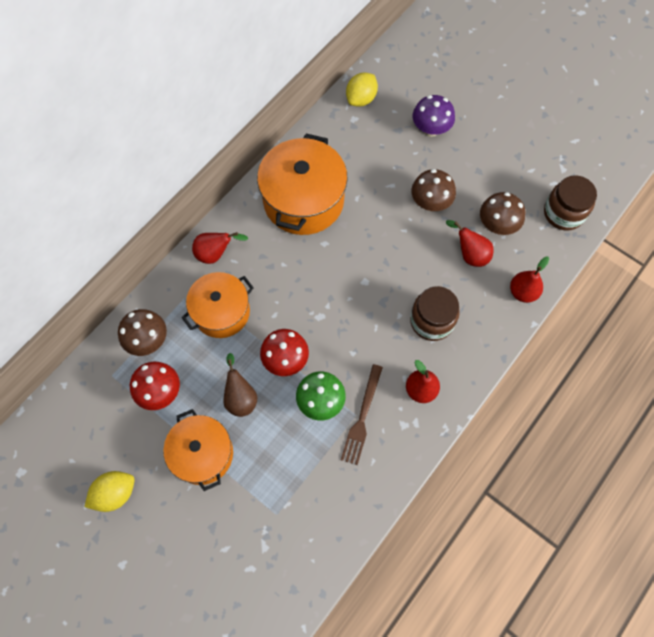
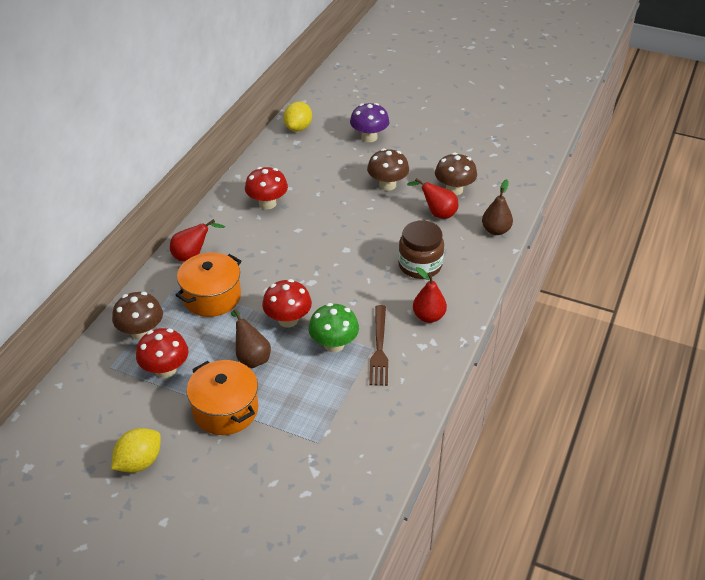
camera: 15 degrees left, 25 degrees down
(303, 200) = (267, 203): orange pot -> red mushroom
(522, 292) = (496, 230): red pear -> brown pear
(563, 213) = (509, 172): brown jar -> none

